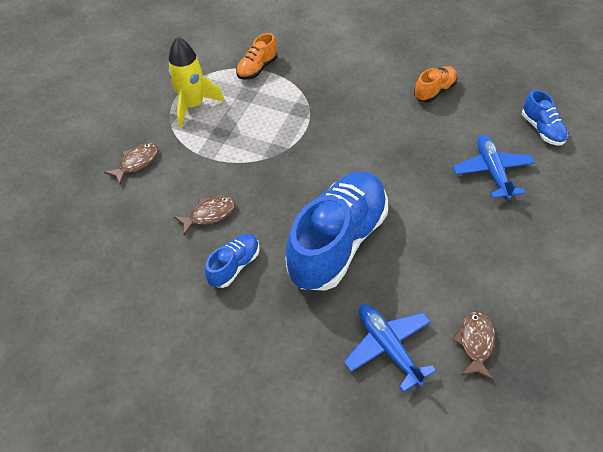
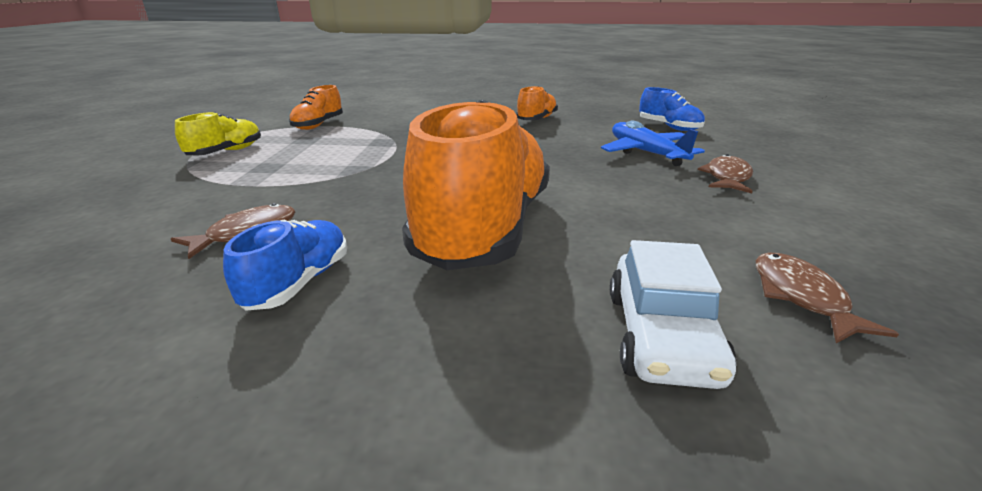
camera: 20 degrees left, 25 degrees down
(137, 163) = (114, 202): brown fish -> brown fish (727, 178)
(193, 105) = (226, 152): yellow rocket -> yellow shoe
(337, 242) = (484, 228): blue shoe -> orange shoe
(388, 347) = (661, 336): blue plane -> white car

